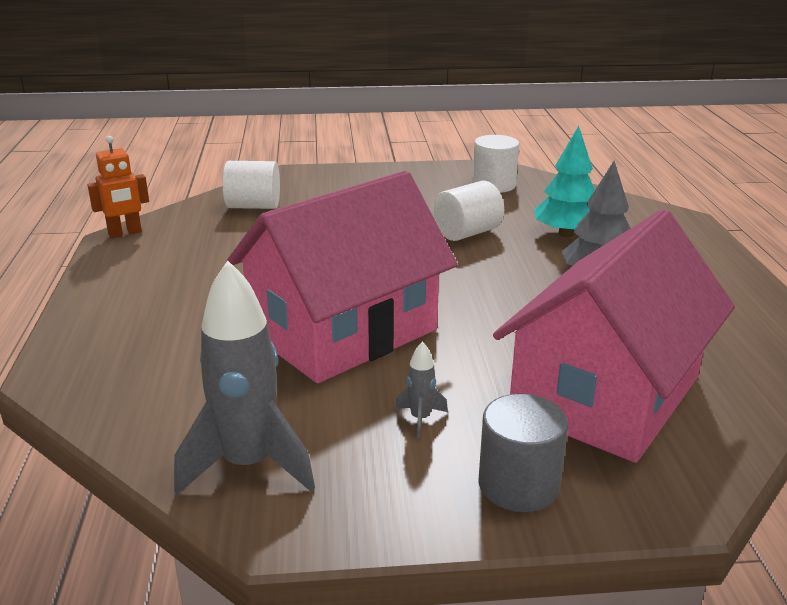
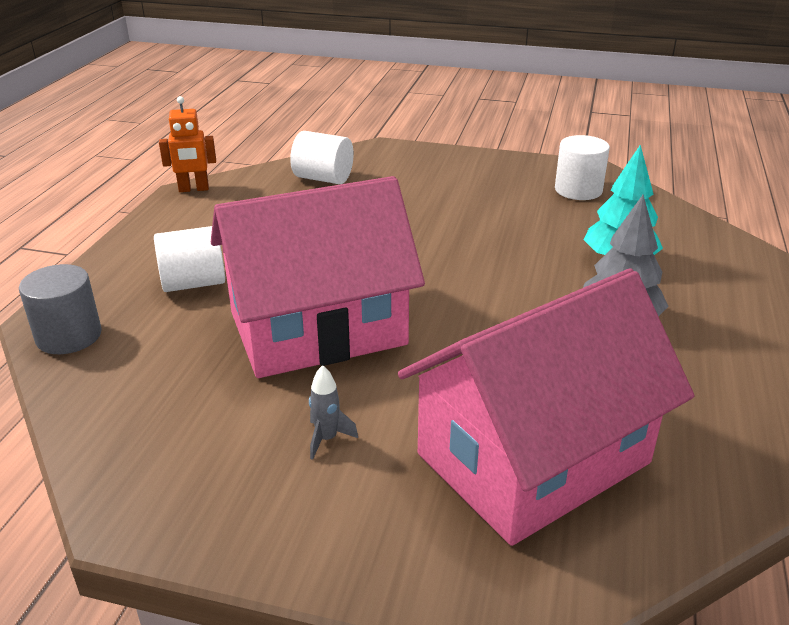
camera: 20 degrees right, 5 degrees up
(248, 465) = (143, 448): grey rocket -> none
(467, 233) = (512, 241): white cylinder -> white cylinder (193, 283)
(518, 485) = (373, 536): grey cylinder -> grey cylinder (69, 336)

